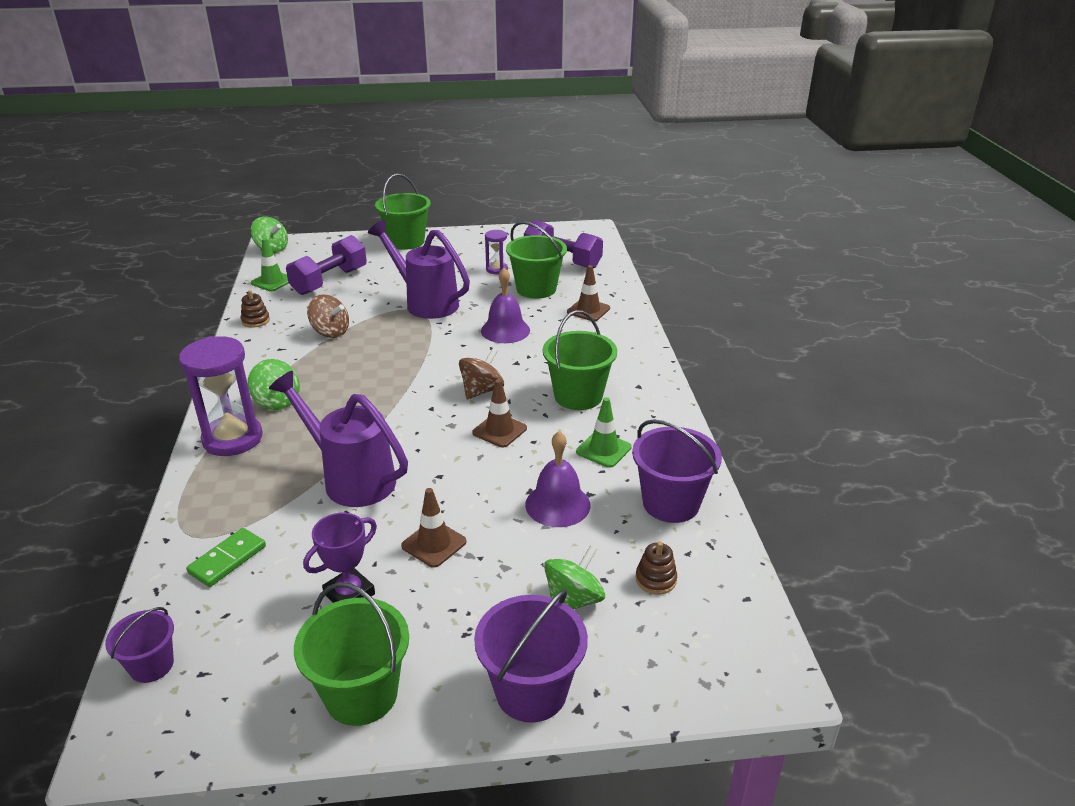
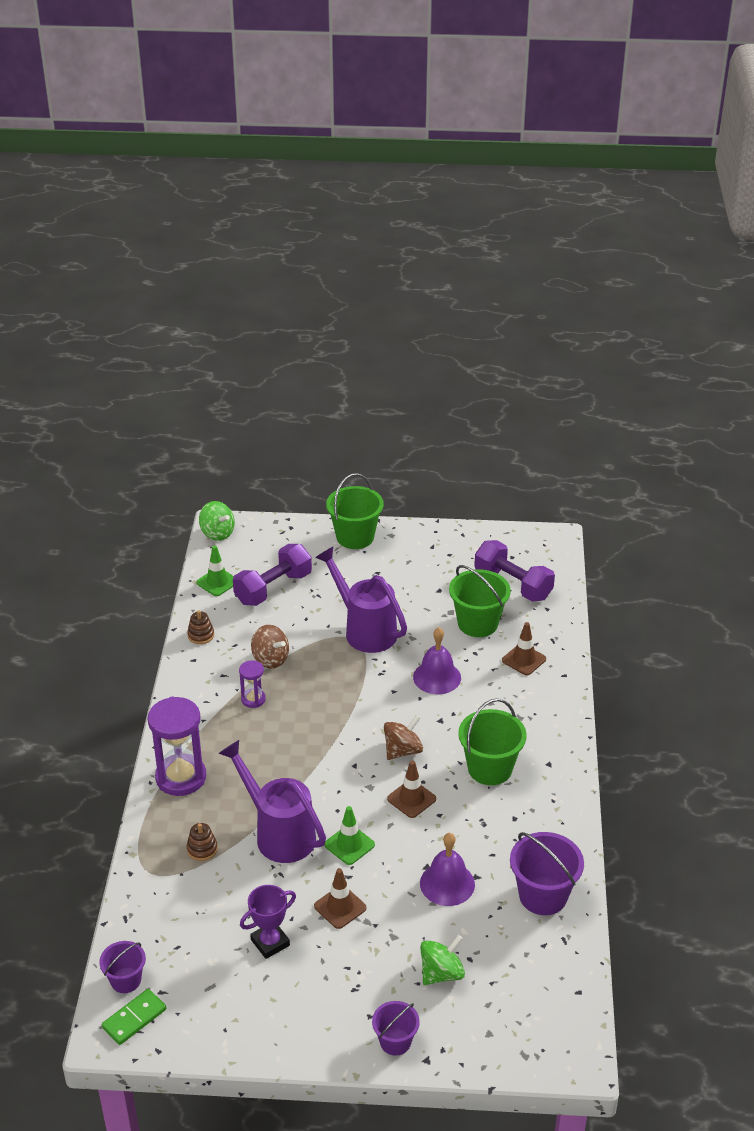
camera: 10 degrees right, 5 degrees up
(227, 559) = (178, 898): green domino -> green domino (134, 1018)
(277, 401) = (219, 740): green spinning top -> none
(361, 694) = (273, 1025): green bucket -> none
(497, 269) = (442, 590): purple hourglass -> purple hourglass (253, 699)
(531, 691) = (395, 1041): purple bucket -> purple bucket, size x0.60
(603, 450) = (499, 832): green traffic cone -> green traffic cone (349, 845)
(655, 579) = (511, 965): brown stacking toy -> brown stacking toy (202, 849)

